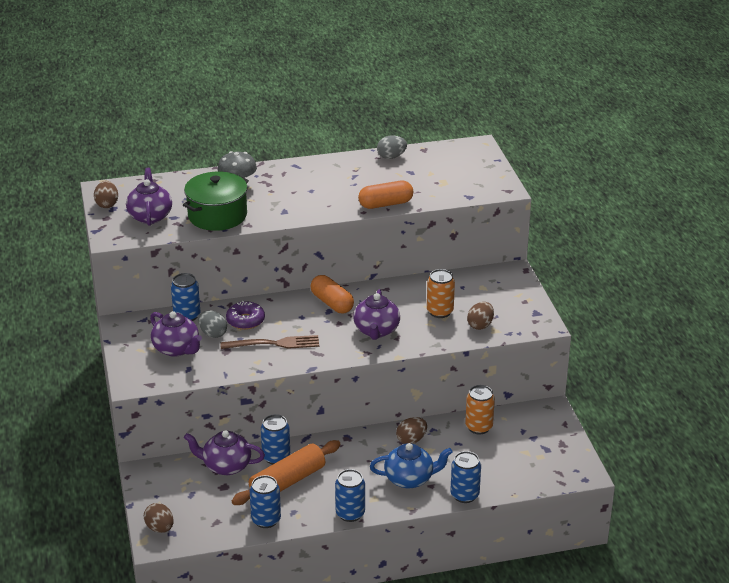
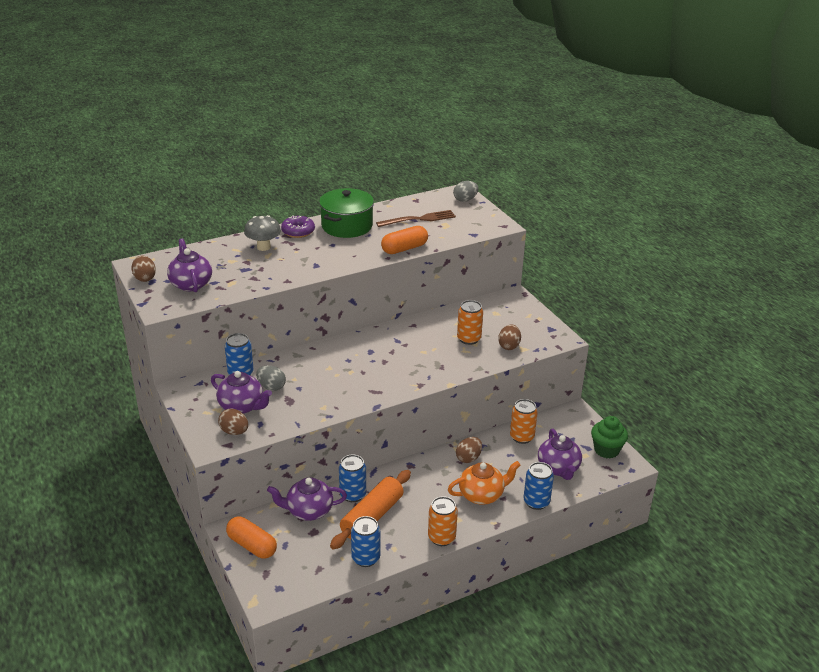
camera: 15 degrees left, 0 degrees up
(160, 528) = (265, 585): brown egg -> brown egg (234, 432)
(217, 215) = (255, 276): green pot -> green pot (347, 226)
(245, 321) = (297, 370): purple donut -> purple donut (298, 231)
(274, 344) = (333, 388): brown fork -> brown fork (419, 219)
(332, 303) = (370, 344): orange capsule -> orange capsule (252, 545)
(350, 513) = (441, 538): blue can -> orange can
(376, 331) = (421, 363): purple teapot -> purple teapot (558, 468)
(391, 157) = (391, 209): grey egg -> grey egg (465, 200)
(410, 479) = (482, 495): blue teapot -> orange teapot
(566, 455) = (606, 450): none -> green cupcake

